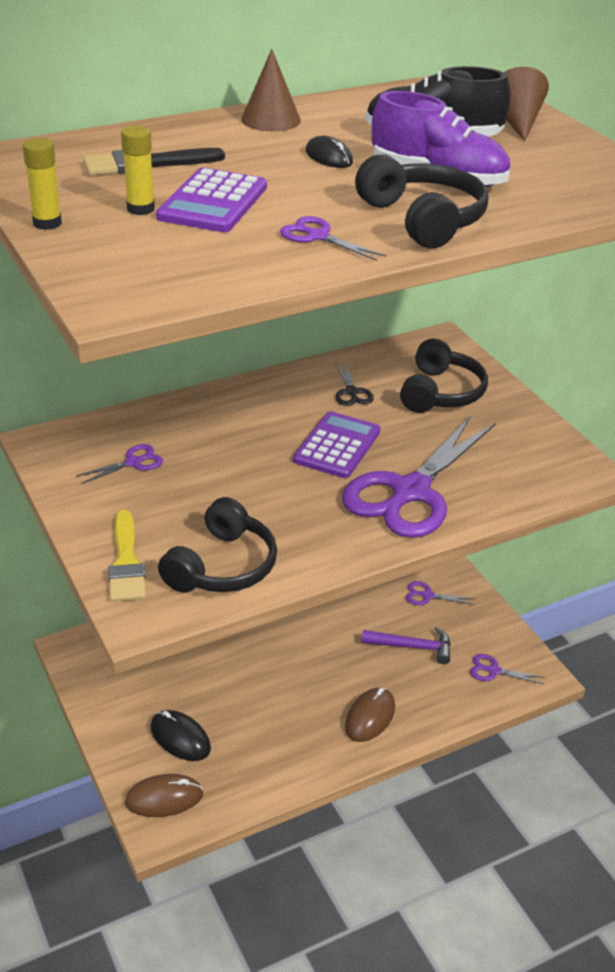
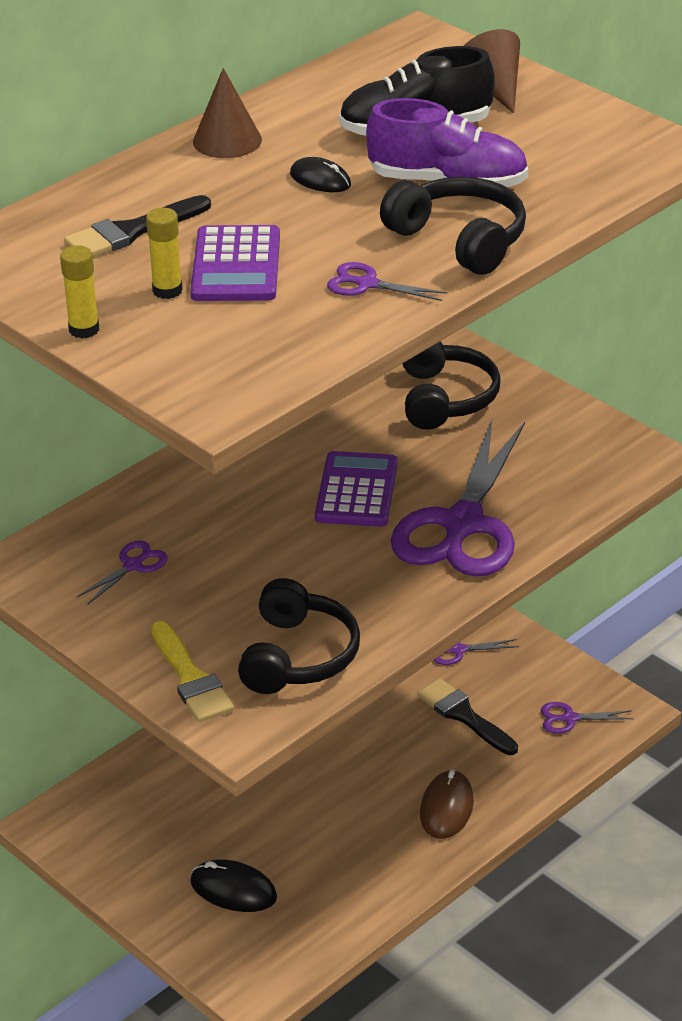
camera: 15 degrees left, 0 degrees up
(164, 798) = (246, 959): brown mouse -> none
(351, 392) = (342, 421): black scissors -> none
(412, 647) = (464, 716): purple hammer -> black brush

